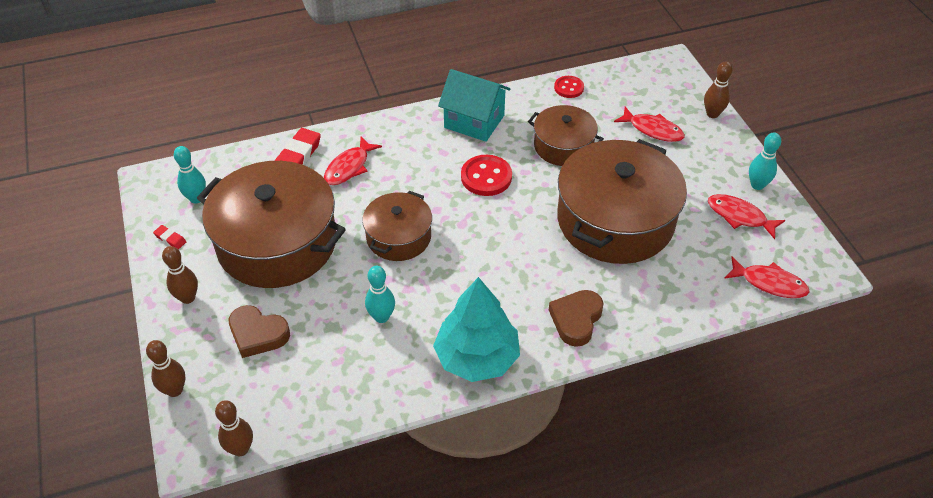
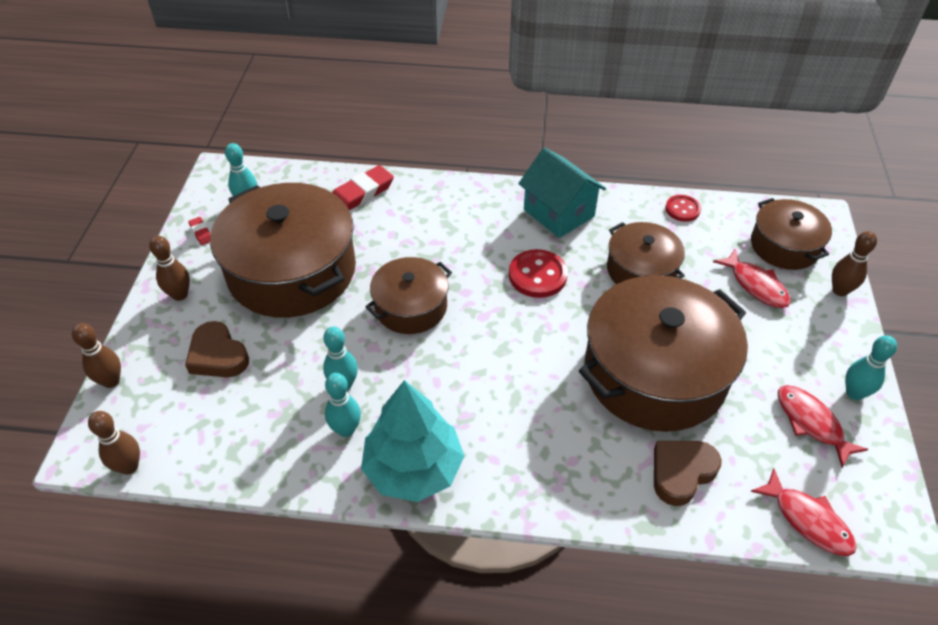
camera: 25 degrees right, 0 degrees up
(349, 167) = (405, 219): red fish -> none
(405, 350) = (346, 429): none -> turquoise bowling pin
(576, 320) = (546, 470): brown heart -> brown heart (681, 473)
(658, 93) = (784, 246): none -> brown pot

